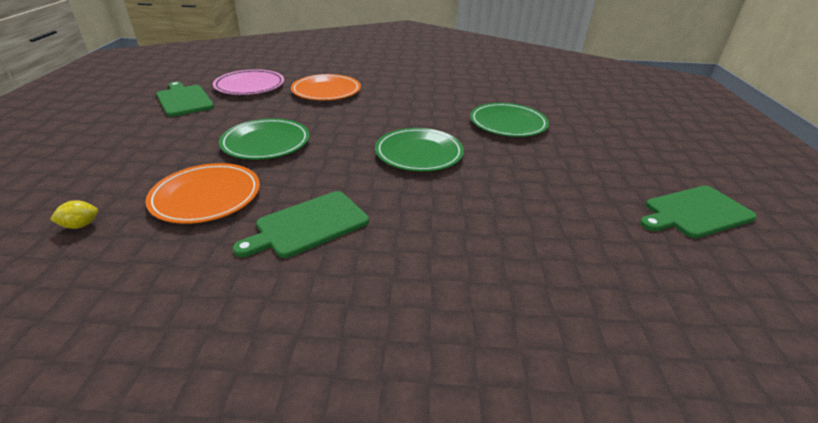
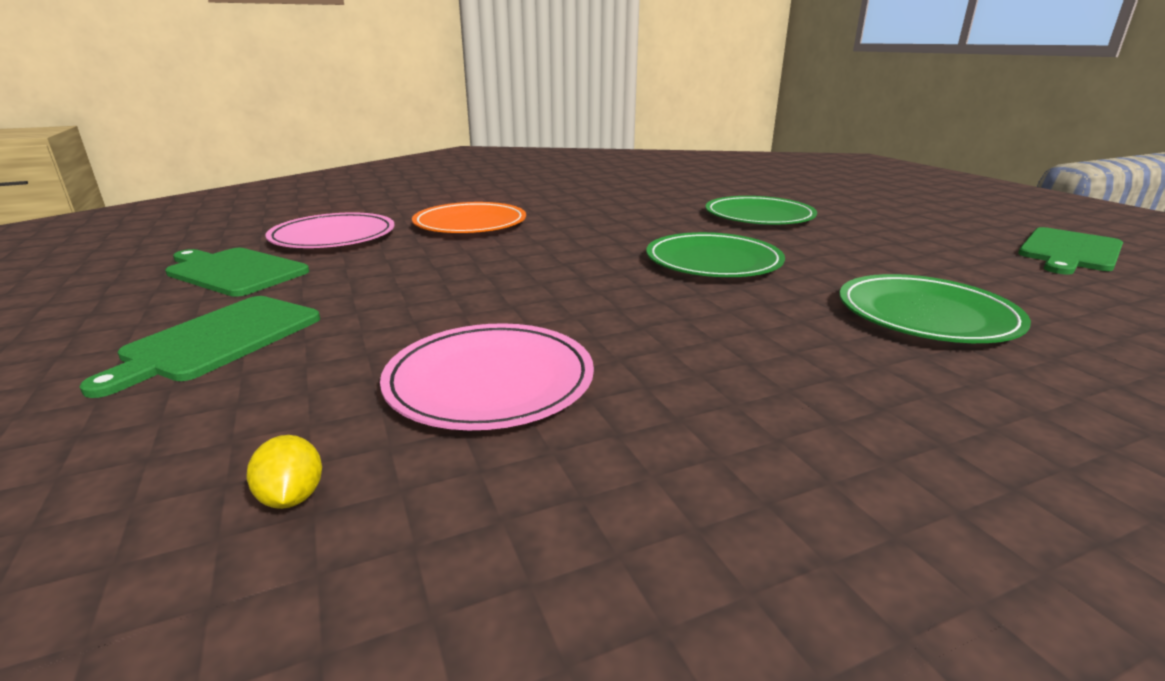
camera: 25 degrees left, 10 degrees down
(80, 225) = (292, 497): yellow lemon -> yellow lemon turned 60 degrees counterclockwise
(206, 196) = (490, 381): orange plate -> pink plate
(266, 142) = (476, 294): green plate -> green plate (926, 315)
(308, 225) = (716, 371): green cutting board -> green cutting board (218, 340)

